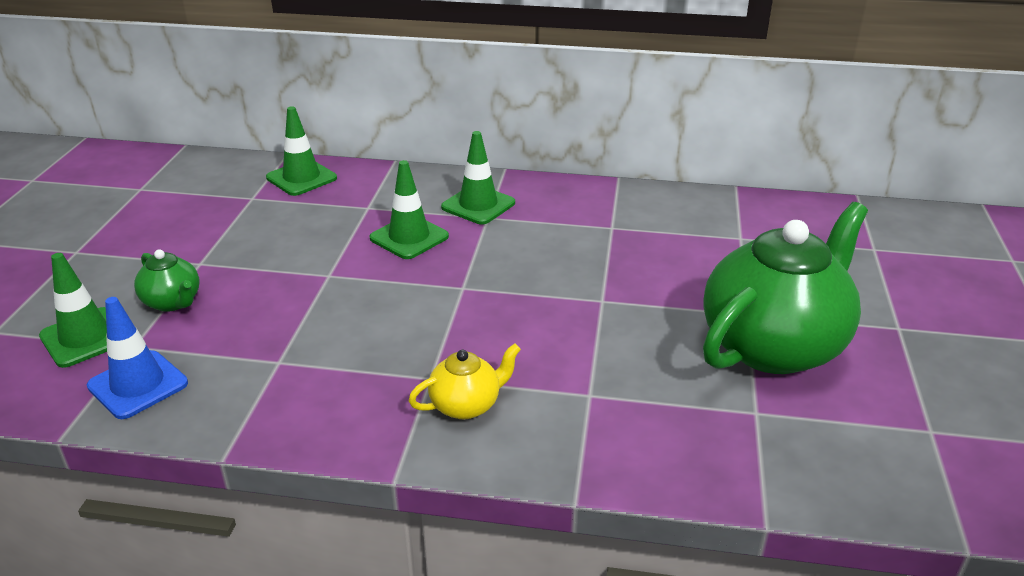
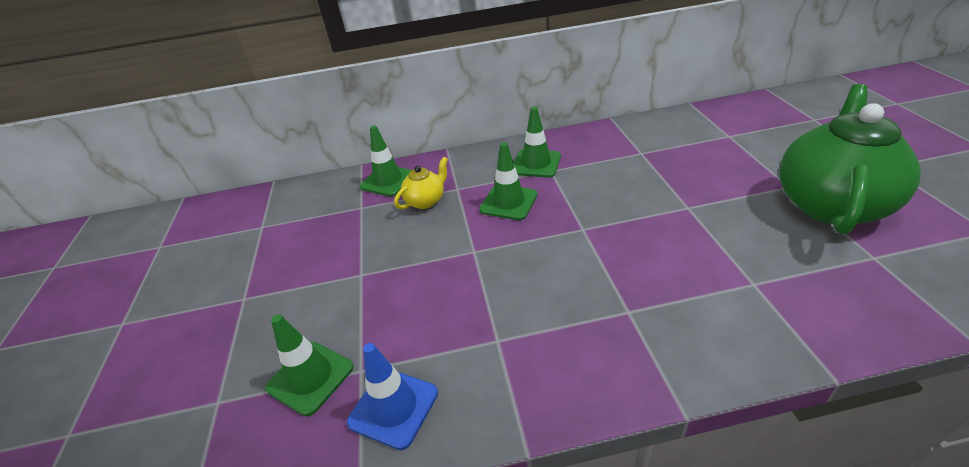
camera: 15 degrees left, 5 degrees up
(173, 302) = (364, 316): green teapot -> none
(466, 405) = (677, 325): yellow teapot -> yellow teapot (426, 201)

